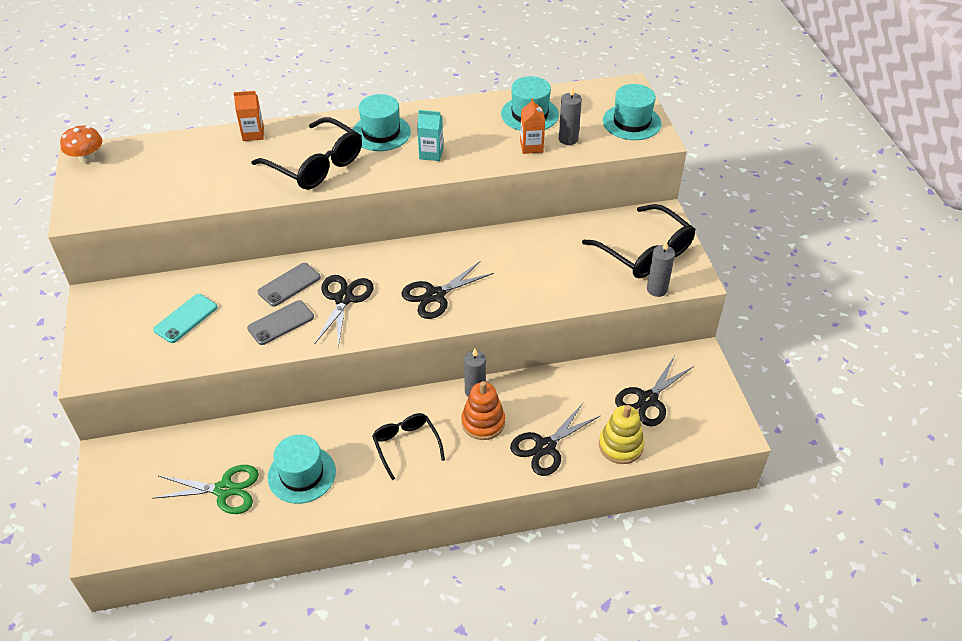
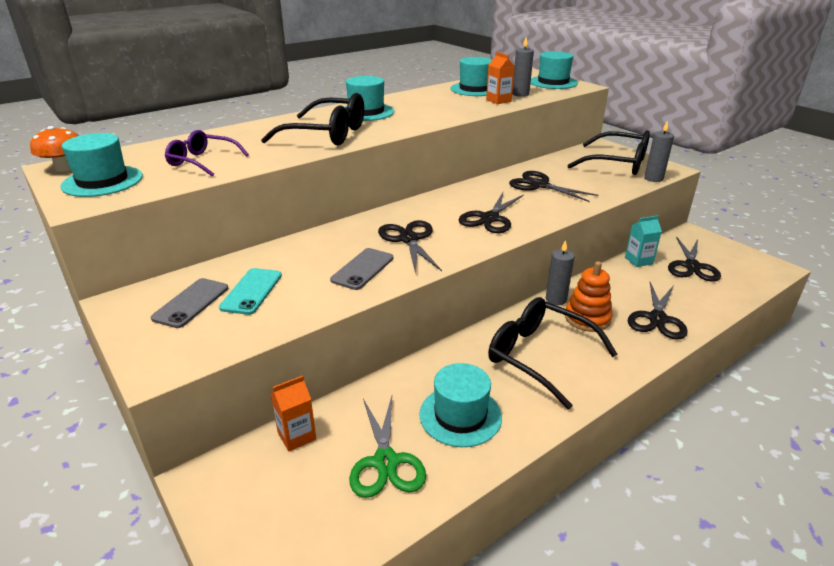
camera: 25 degrees left, 15 degrees down
(104, 187) = (102, 181): none -> turquoise hat
(189, 180) = (202, 161): none -> purple glasses
(224, 490) = (385, 462): green scissors -> green scissors turned 105 degrees clockwise
(253, 134) = (244, 129): orange carton -> orange carton (296, 436)
(289, 285) = (344, 242): grey phone -> grey phone (191, 303)
(406, 445) = (539, 356): black glasses -> black glasses, size x1.61
(431, 153) = (423, 114): turquoise carton -> turquoise carton (638, 260)
(527, 262) = (539, 185): none -> black scissors
(620, 446) = (711, 300): yellow stacking toy -> none

